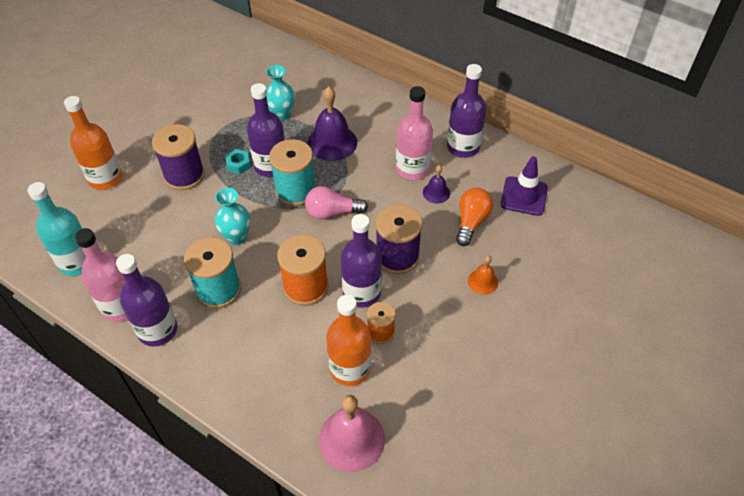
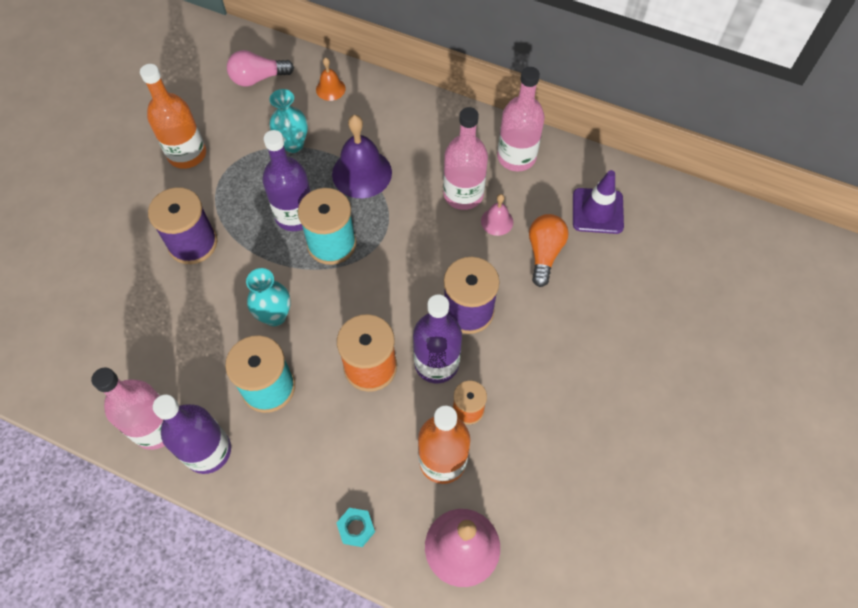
camera: 10 degrees left, 10 degrees up
(77, 262) = (89, 379): turquoise bottle -> none
(105, 178) = (96, 262): orange bottle -> orange bottle (187, 154)
(238, 165) = (255, 219): turquoise nut -> turquoise nut (356, 528)
(332, 212) = (381, 265): pink light bulb -> pink light bulb (258, 78)
(436, 192) = (497, 221): purple bell -> pink bell
(463, 147) = (516, 157): purple bottle -> pink bottle
(482, 281) = (571, 327): orange bell -> orange bell (330, 89)

